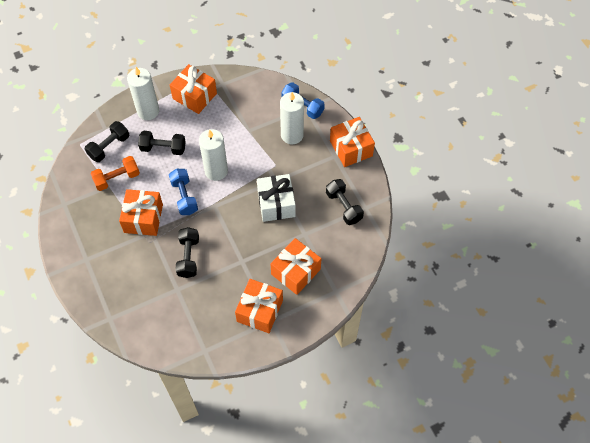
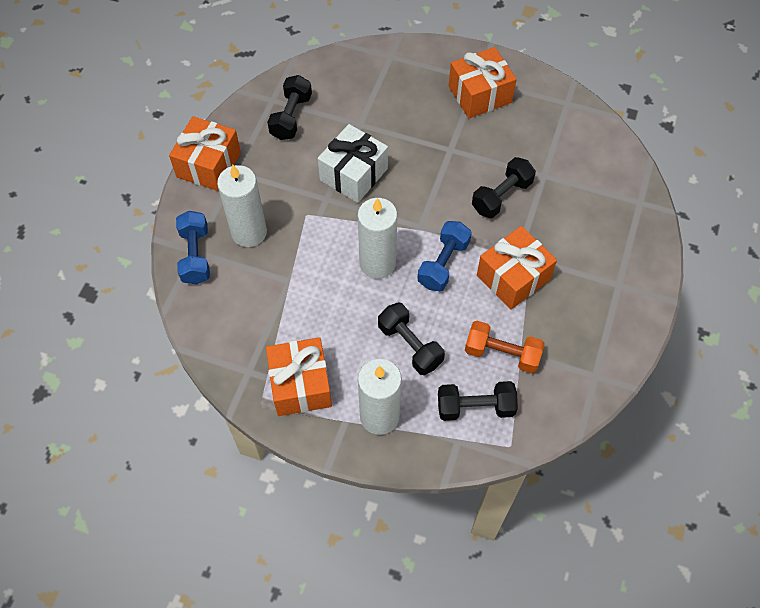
camera: 135 degrees left, 0 degrees up
(295, 271) = (408, 99): orange gift -> none

